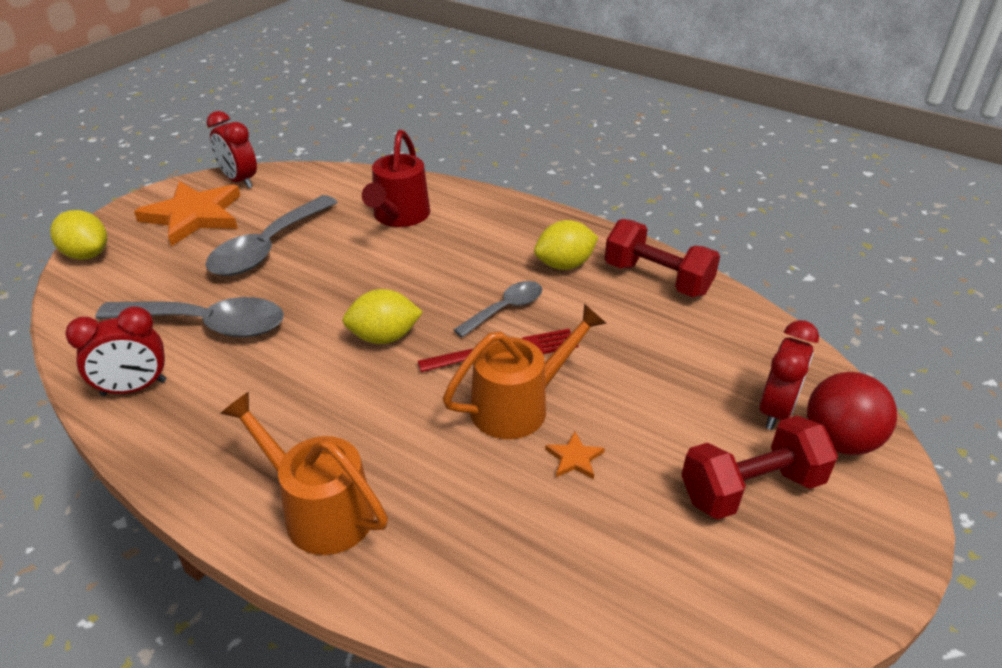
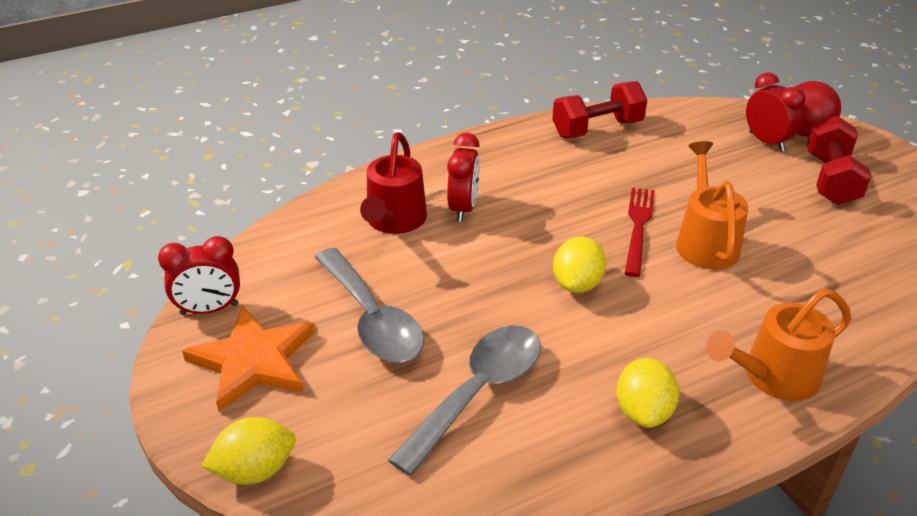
camera: 60 degrees left, 0 degrees up
(134, 388) = (549, 466): red clock -> red clock (463, 208)
(399, 217) = (394, 221): red watering can -> red watering can turned 60 degrees clockwise
(505, 309) = (583, 209): grey spoon -> none
(564, 265) = (546, 161): yellow lemon -> yellow lemon (643, 411)
(574, 458) = (772, 236): orange star -> none

